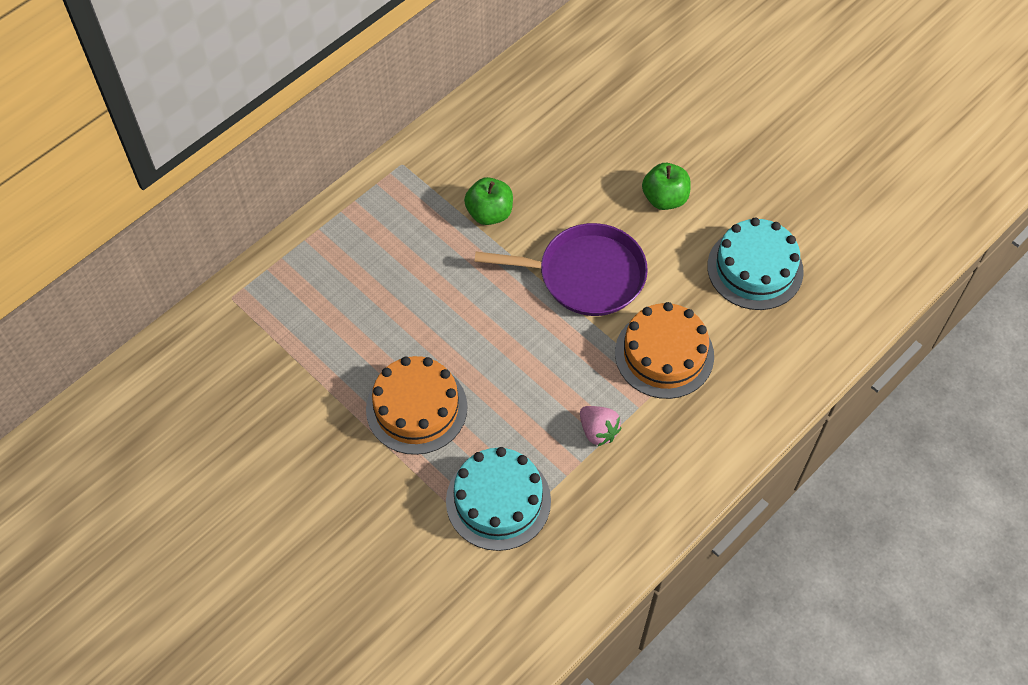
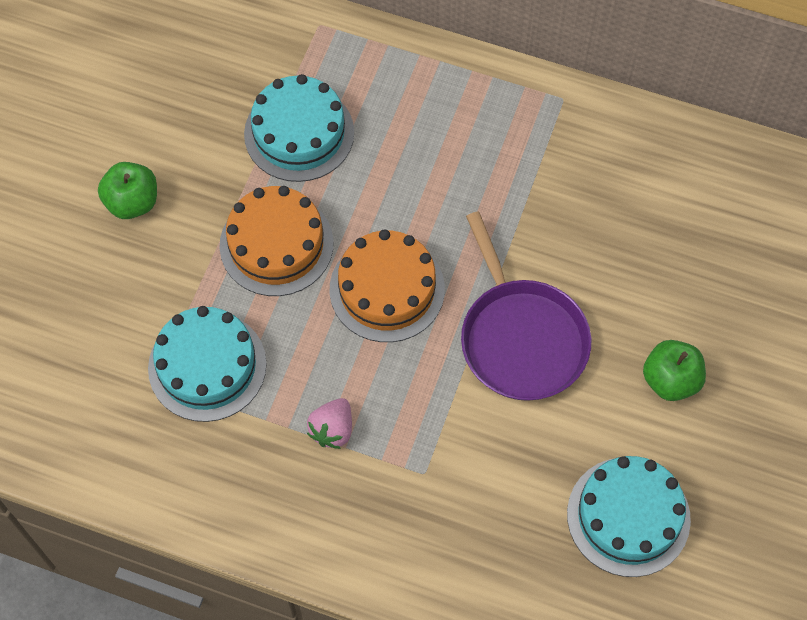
camera: 65 degrees right, 5 degrees up
(324, 352) = (299, 133): none -> turquoise cake
(489, 213) = (548, 209): green apple -> green apple (132, 202)
(664, 354) = (461, 460): orange cake -> orange cake (387, 289)

